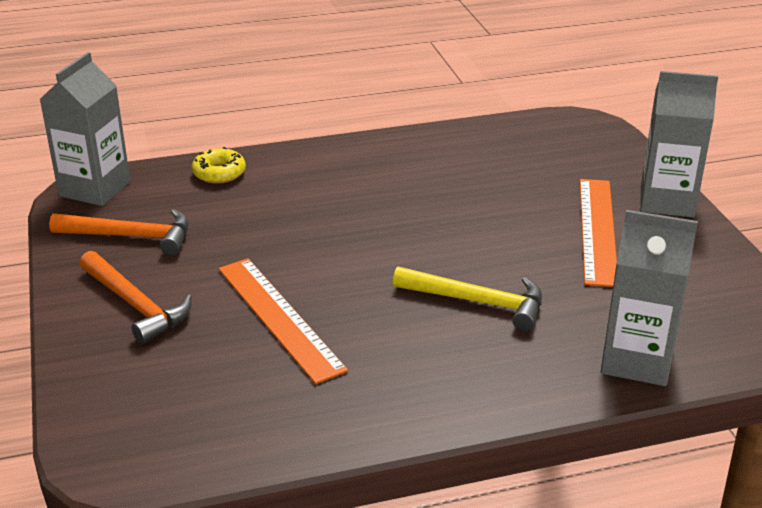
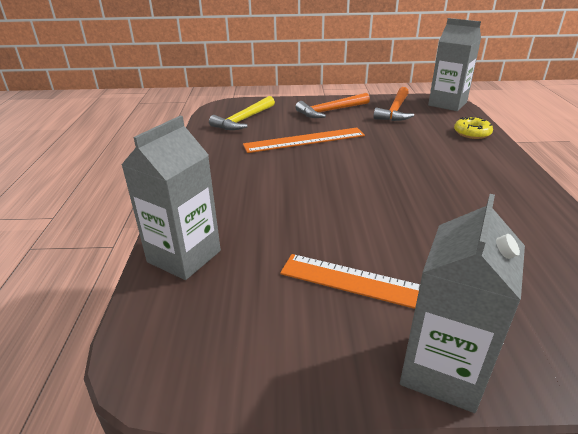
camera: 105 degrees right, 0 degrees up
(477, 302) = (290, 201): yellow hammer -> yellow hammer (243, 120)

